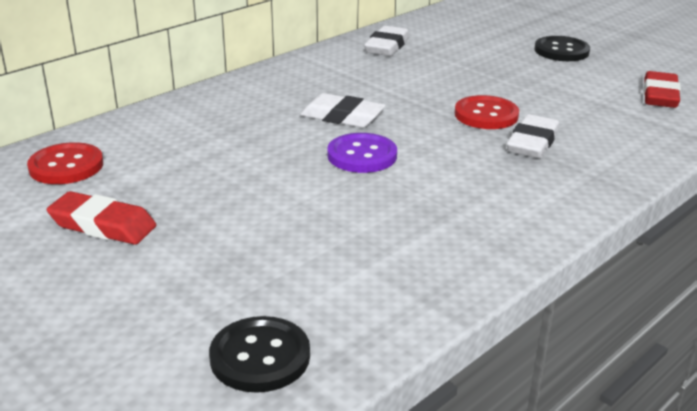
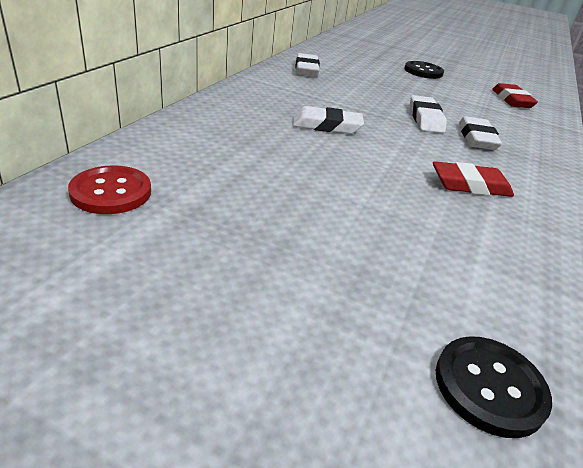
camera: 25 degrees left, 5 degrees up
(102, 225) = (202, 255): red eraser -> red eraser (470, 185)
(362, 155) = (372, 157): purple button -> none
(486, 115) = (425, 119): red button -> white eraser

